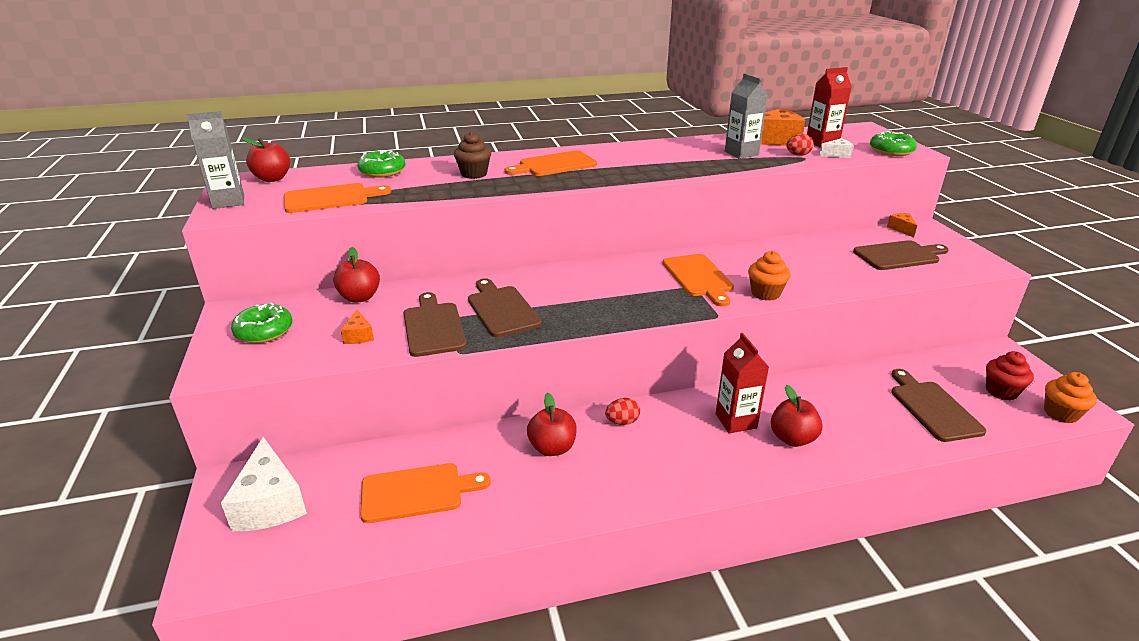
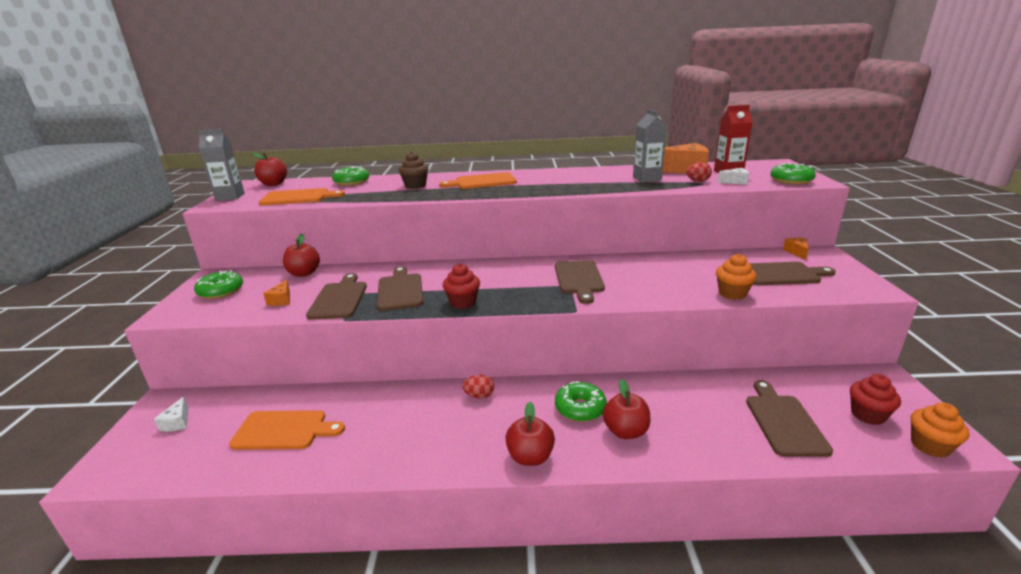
camera: 15 degrees right, 5 degrees down
(270, 503) = (177, 422): white cheese -> white cheese, size x0.48
(552, 448) = (409, 410): red apple -> red apple (530, 457)
(587, 318) = (463, 302): none -> red cupcake
(698, 277) = (579, 279): orange cutting board -> brown cutting board
(736, 421) = (580, 408): red carton -> green donut
(765, 293) = (631, 296): orange cupcake -> orange cupcake (732, 293)

